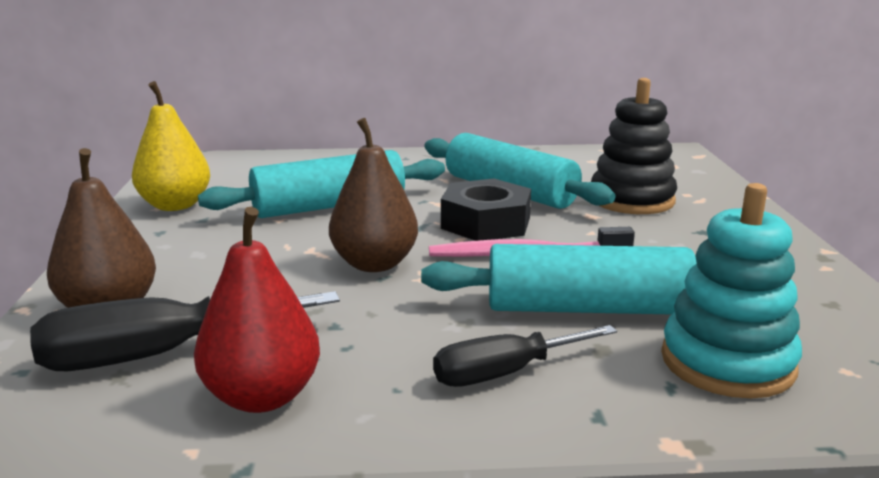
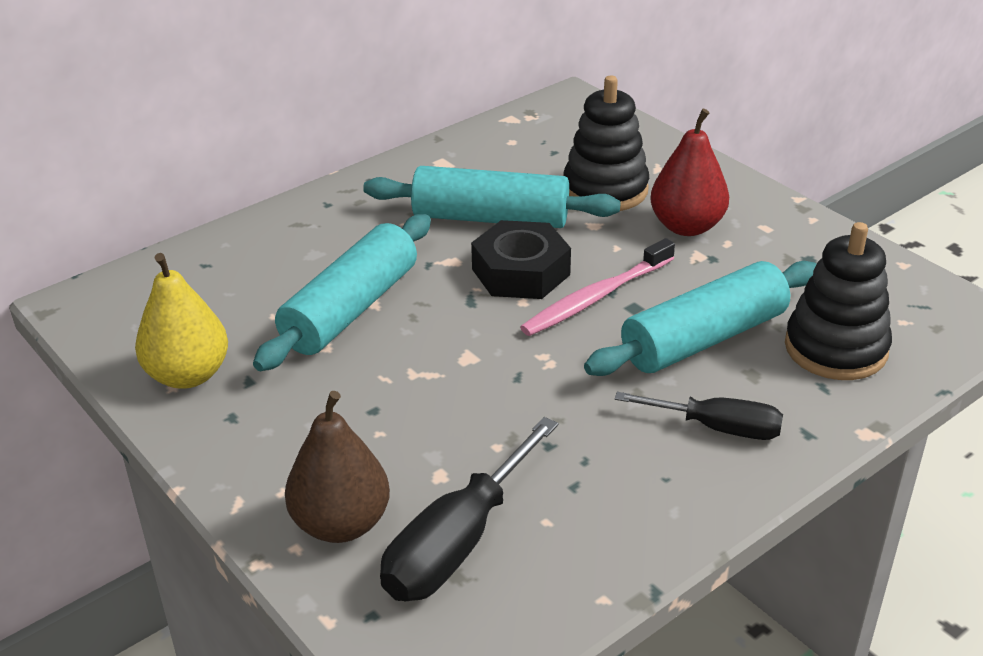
camera: 35 degrees left, 15 degrees up
(262, 397) = (588, 534): red pear -> red pear (686, 226)
(374, 264) = (492, 365): brown pear -> none
(505, 373) = (717, 428): black screwdriver -> black screwdriver turned 105 degrees counterclockwise
(727, 362) = (835, 348): turquoise stacking toy -> black stacking toy

